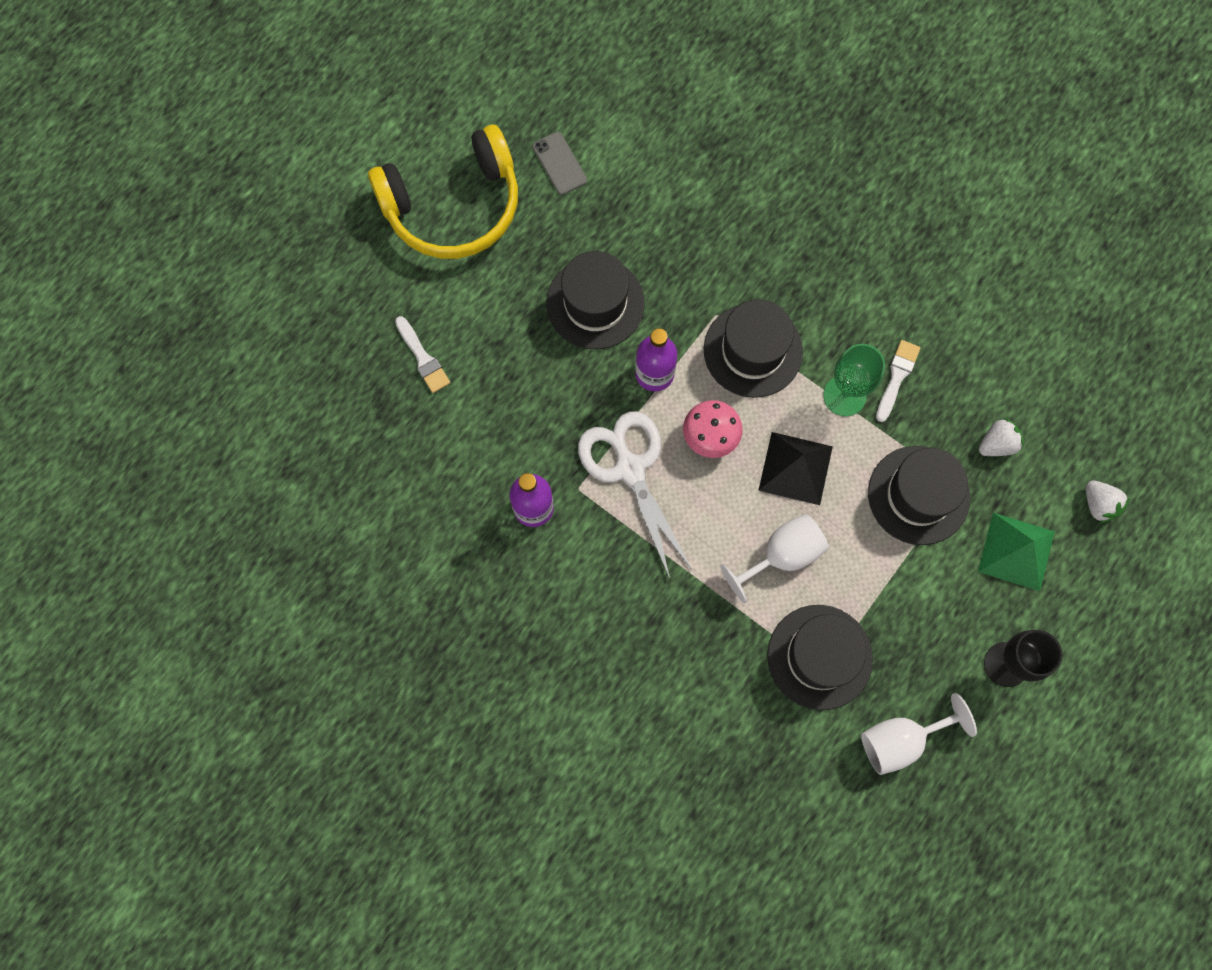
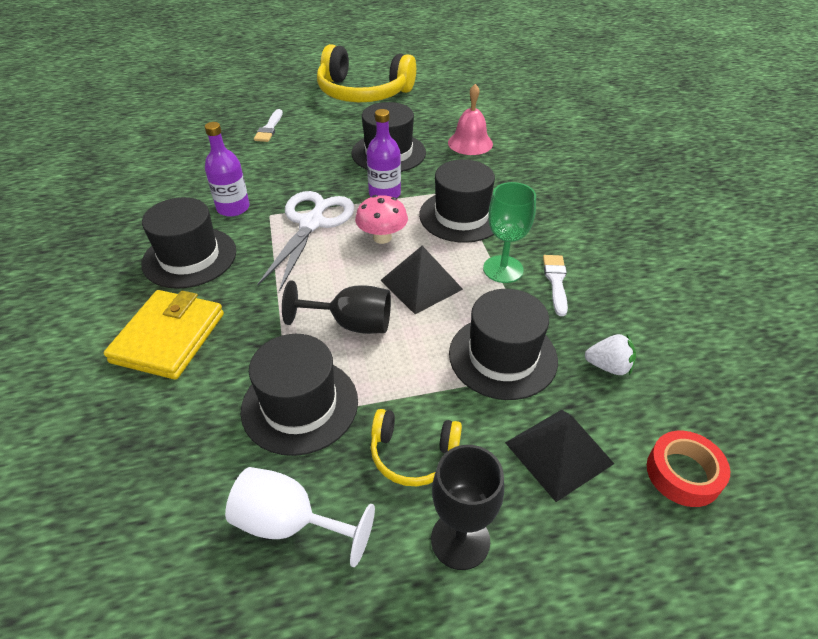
camera: 40 degrees right, 30 degrees down
(559, 163) = (438, 103): grey phone -> none
(570, 597) = (189, 257): none -> black hat
(658, 685) = (169, 337): none -> yellow wallet
(661, 220) = (470, 143): none -> pink bell
(782, 555) = (351, 324): white goblet -> black goblet
(897, 377) = (556, 281): white brush -> white brush turned 60 degrees counterclockwise
(929, 630) = (413, 454): none -> yellow headphones
(1016, 551) = (559, 453): green pyramid -> black pyramid
(1098, 504) = (683, 473): white strawberry -> red tape

